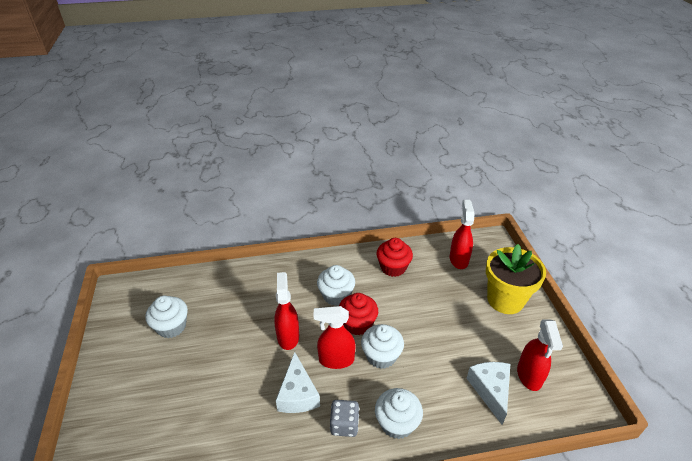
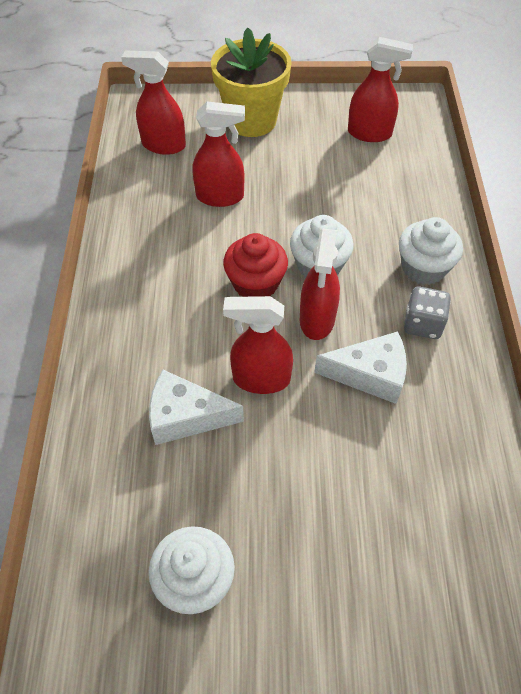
camera: 80 degrees left, 15 degrees up
(336, 295) = (191, 303): white cupcake -> none
(393, 267) = (153, 221): red cupcake -> none
(424, 295) = (220, 197): none -> red spray bottle
(490, 390) = (385, 171): white cheese -> white cheese (186, 416)

